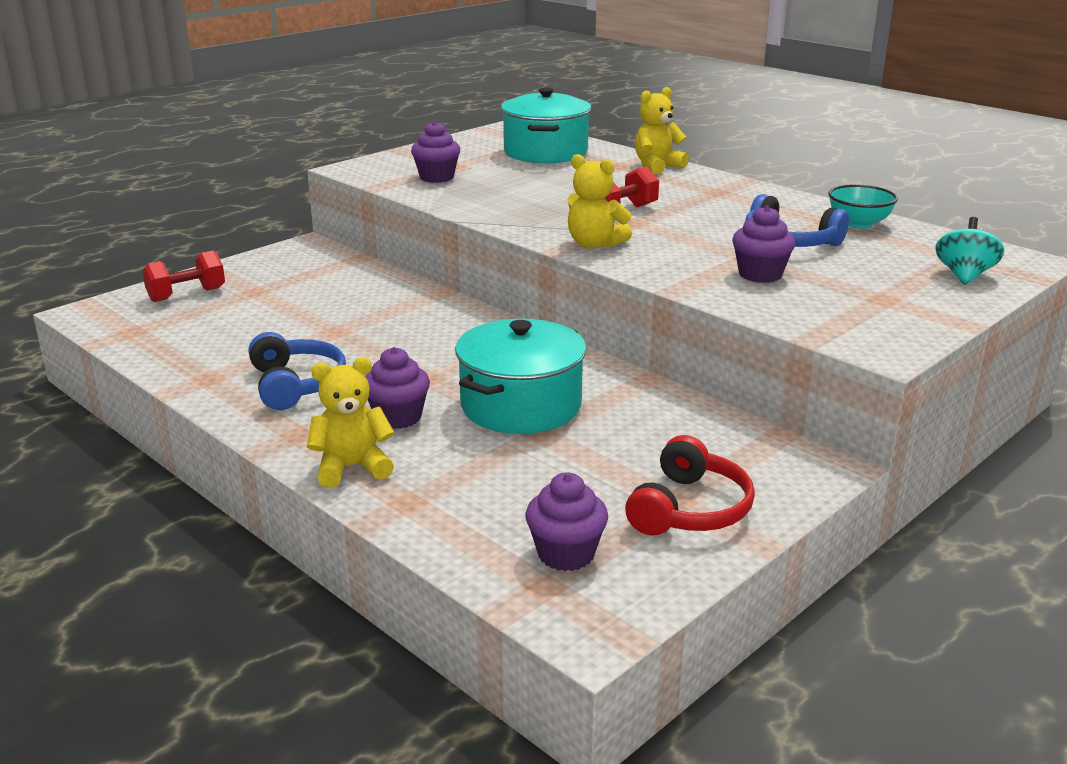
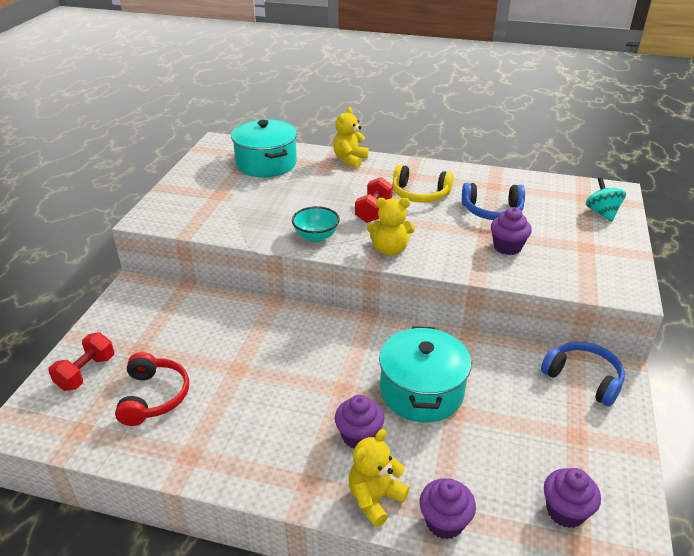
camera: 30 degrees left, 10 degrees up
(296, 385) = (261, 434): blue headphones -> blue headphones (583, 378)
(436, 177) = (219, 211): purple cupcake -> purple cupcake (444, 522)
(689, 509) = (589, 439): red headphones -> red headphones (154, 397)
(707, 209) = (420, 194): none -> yellow headphones
(858, 224) = (510, 183): turquoise bowl -> turquoise bowl (316, 236)

